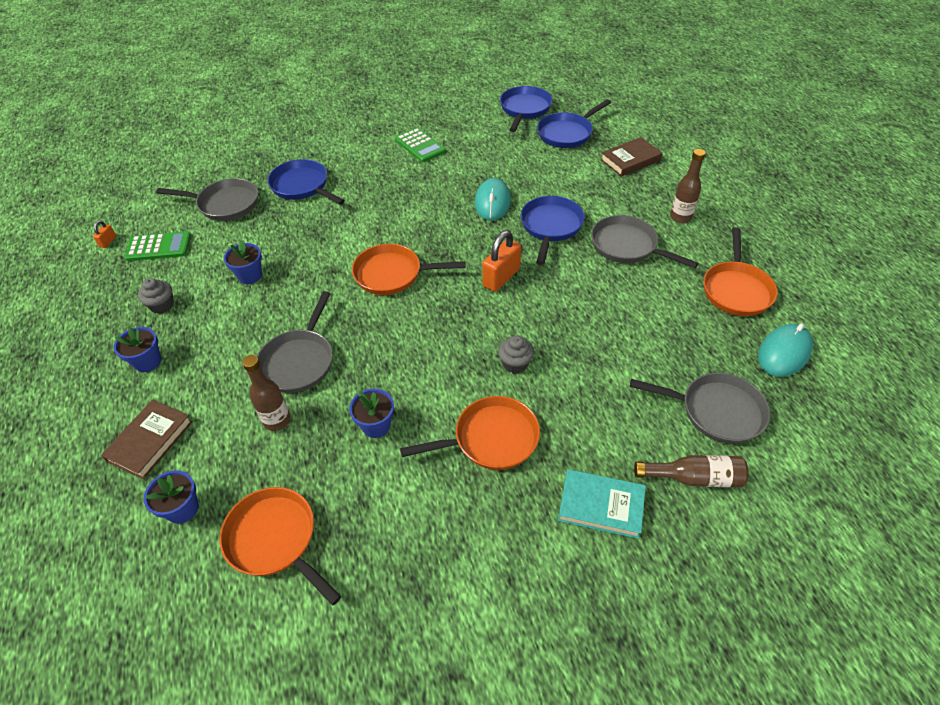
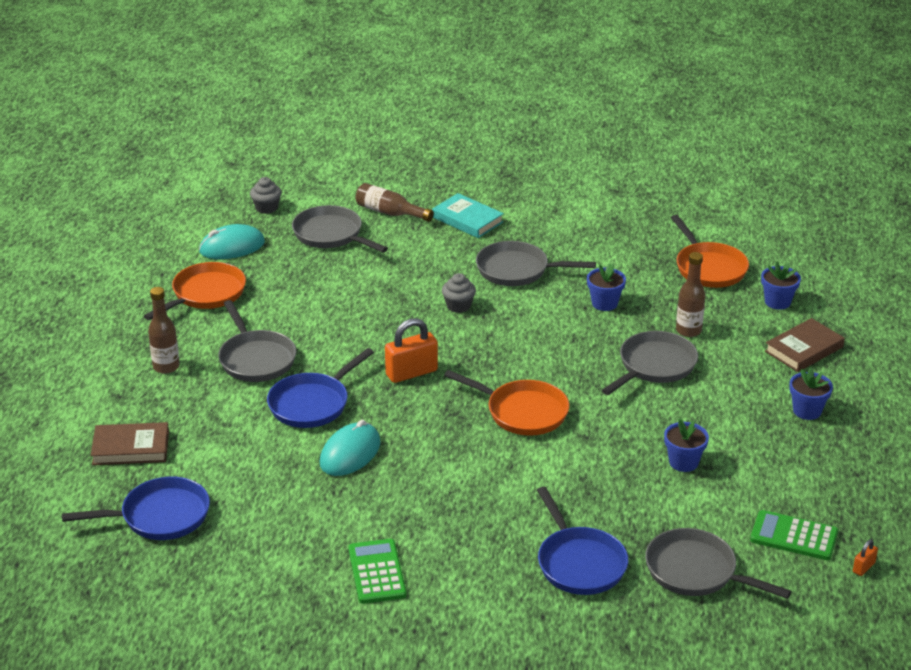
camera: 155 degrees left, 15 degrees down
(162, 305) = (791, 461): grey cupcake -> grey cupcake (266, 208)
(490, 439) = (517, 270): orange pan -> grey pan
(524, 109) = (171, 582): blue pan -> none

